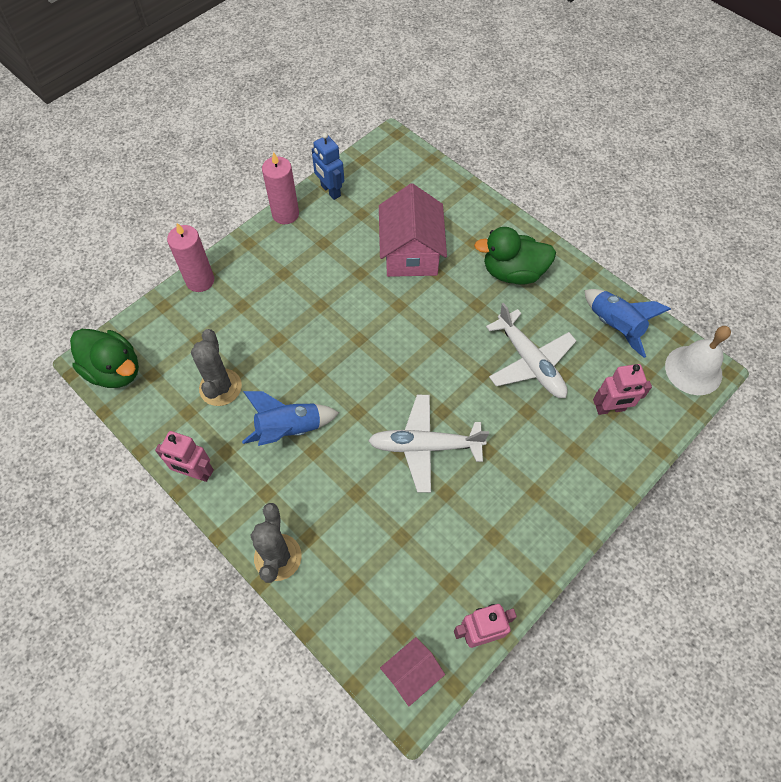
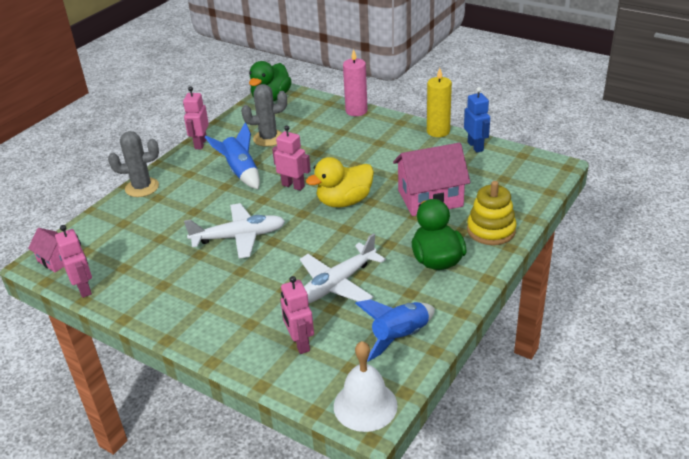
camera: 80 degrees right, 25 degrees down
(285, 214) = (438, 131): pink candle -> yellow candle
(330, 191) = (475, 146): blue robot -> blue robot turned 120 degrees clockwise
(341, 375) = (293, 186): none -> pink robot
(390, 330) = (344, 201): none -> yellow duck
(425, 446) = (238, 237): white plane -> white plane turned 90 degrees clockwise
(479, 219) = (491, 230): none -> yellow stacking toy

